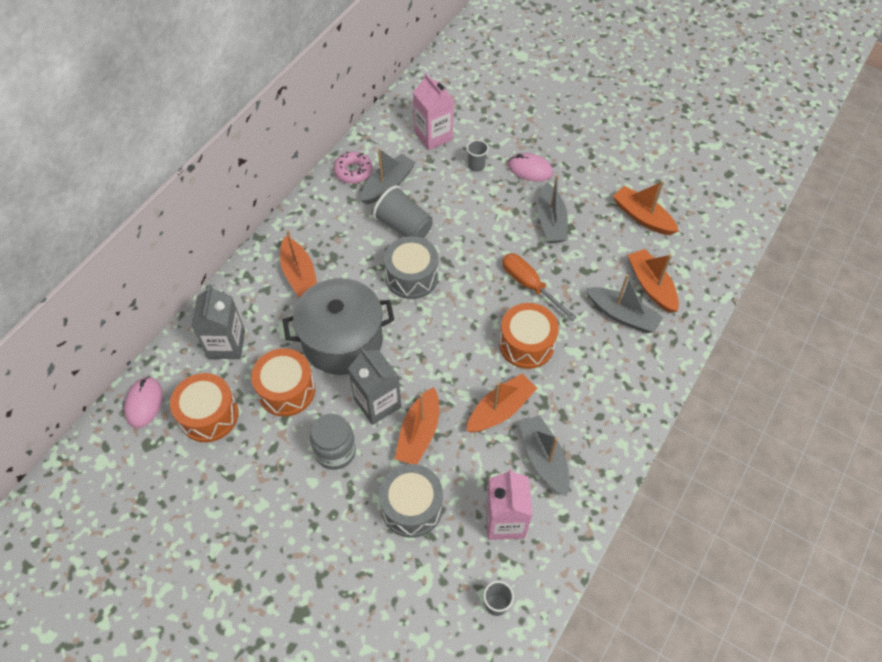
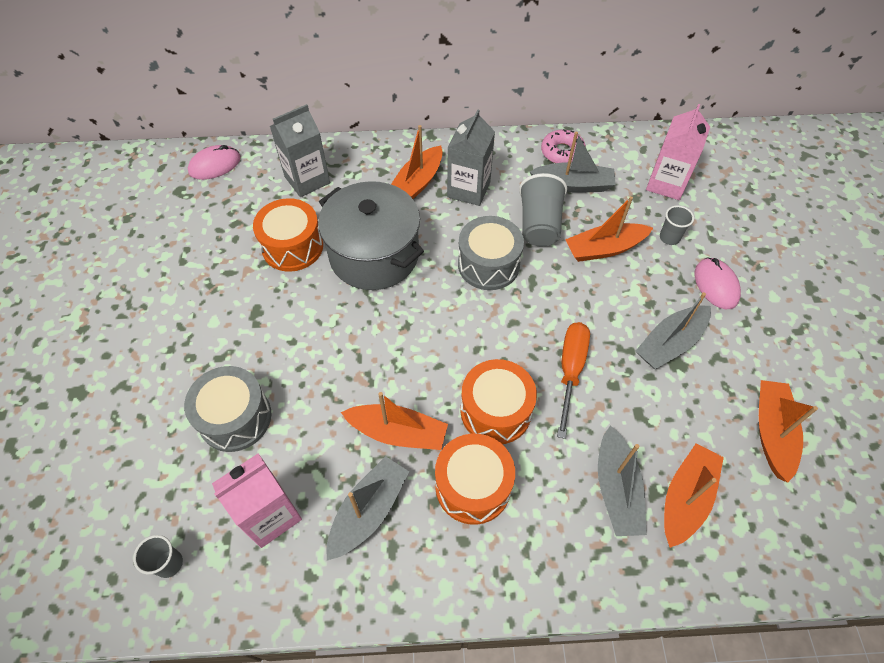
camera: 55 degrees right, 0 degrees up
(209, 415) = (231, 211): orange drum -> orange drum (473, 486)
(335, 451) = (255, 320): grey jar -> none
(377, 403) = (328, 322): grey carton -> grey carton (468, 189)
(419, 433) = (319, 375): orange boat -> orange boat (604, 249)

